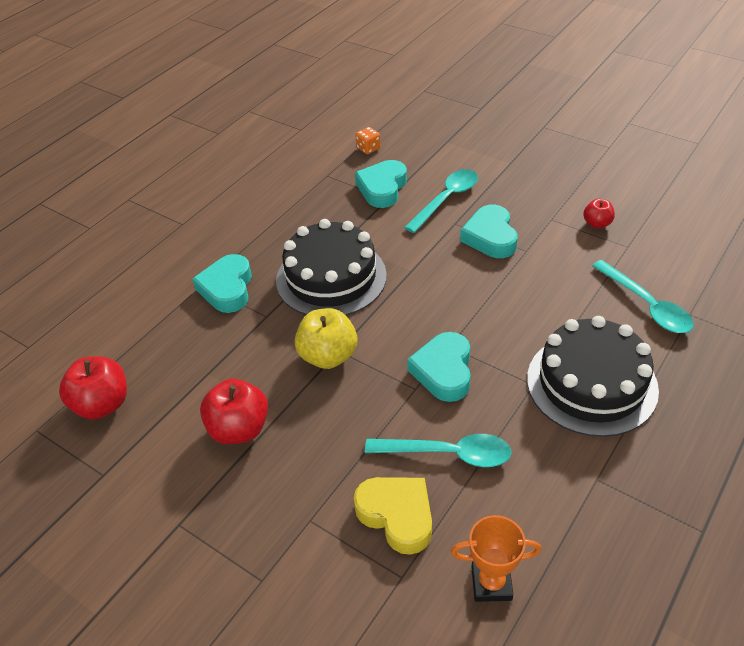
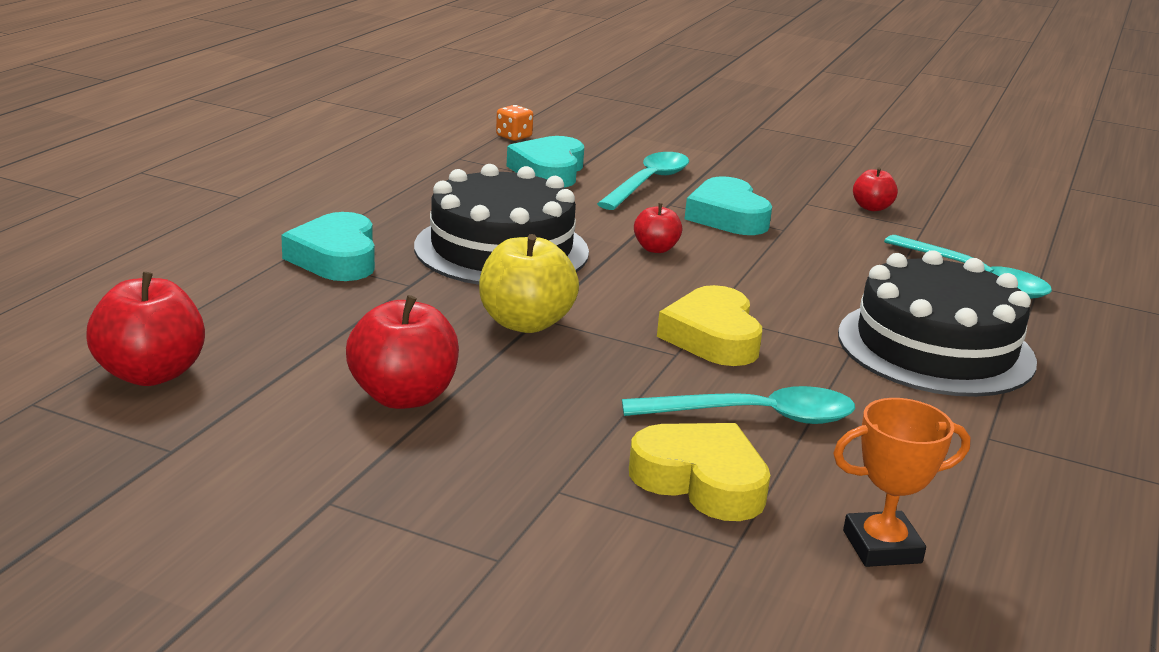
camera: 15 degrees left, 20 degrees down
(431, 275) = (655, 249): none -> red apple
(443, 371) = (712, 337): turquoise heart -> yellow heart

